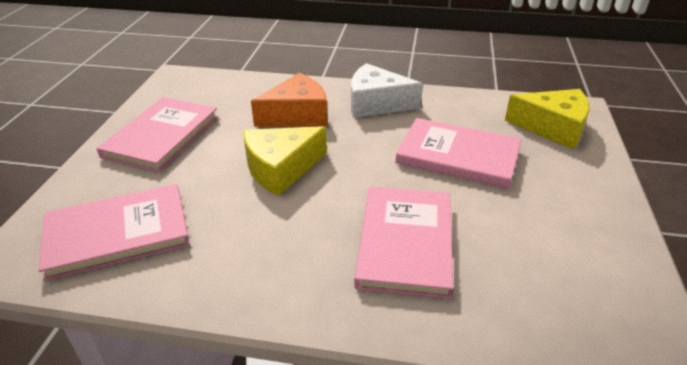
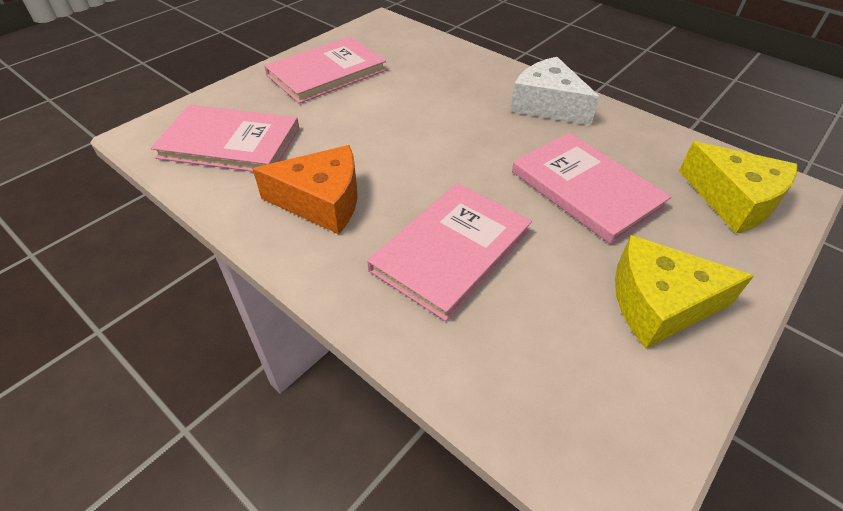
camera: 30 degrees right, 10 degrees up
(281, 169) = (399, 137): yellow cheese -> yellow cheese (659, 304)
(297, 115) = (457, 91): orange cheese -> orange cheese (322, 201)

